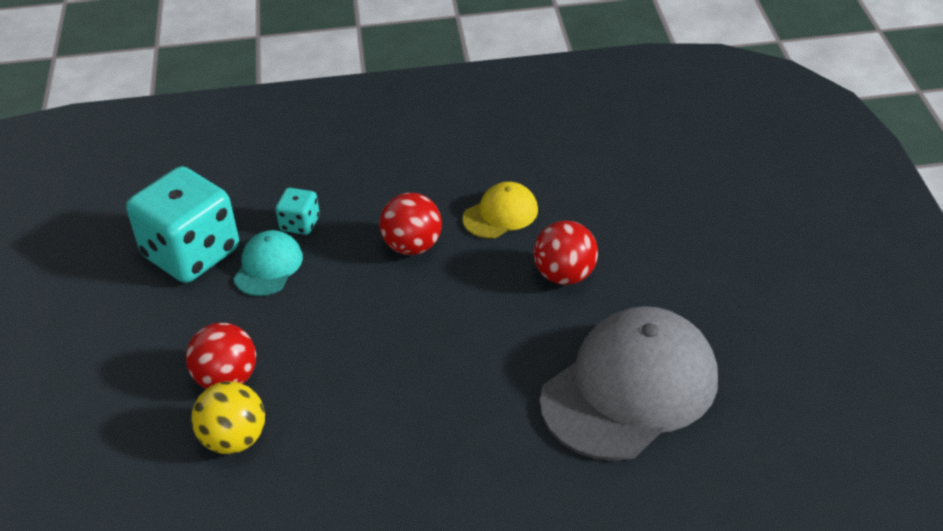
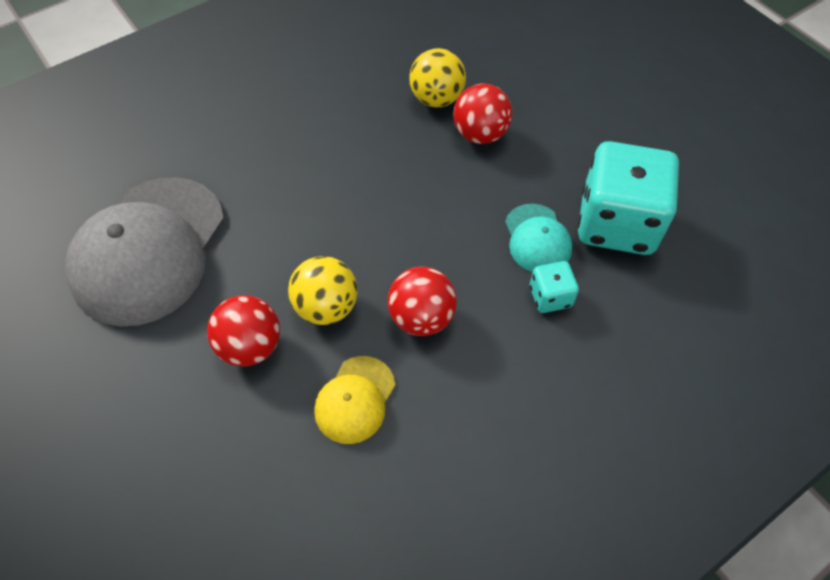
camera: 150 degrees right, 15 degrees up
(485, 281) = (326, 307): none -> yellow ball

